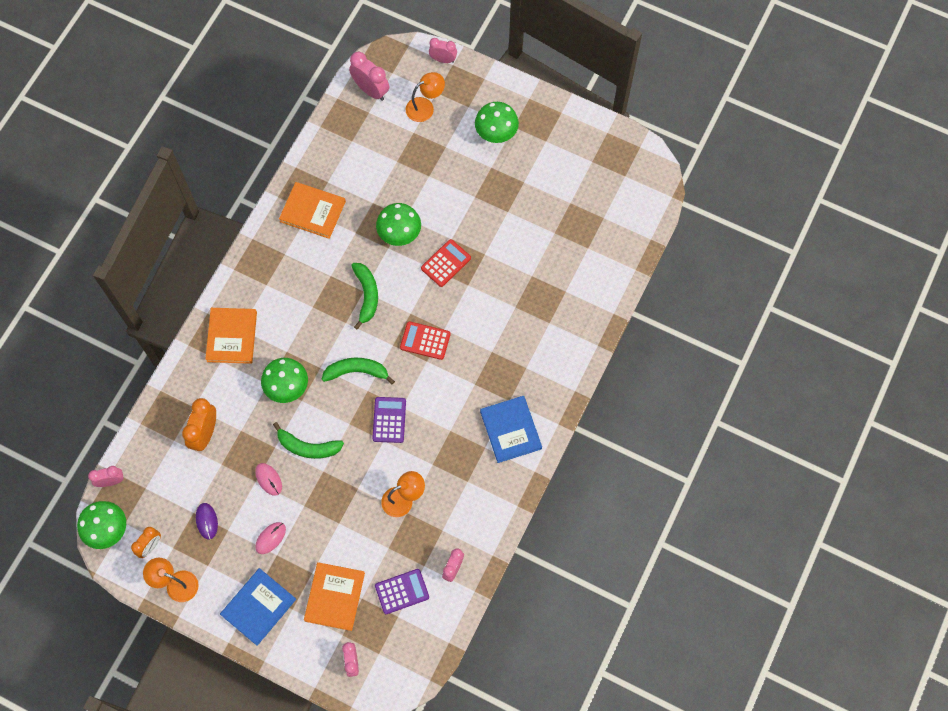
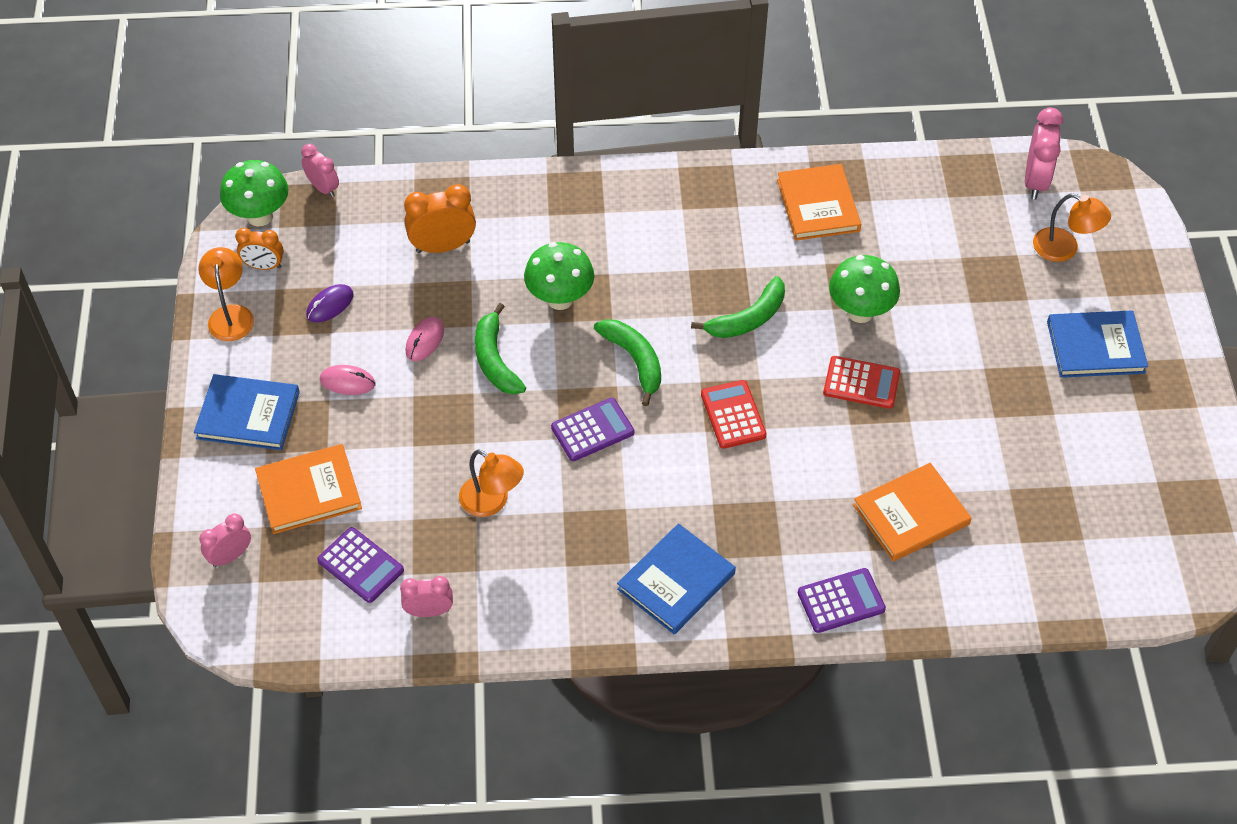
camera: 60 degrees right, 15 degrees down
(232, 336) = (588, 209): orange book -> orange book (911, 515)
(443, 59) = (1149, 234): pink clock -> none
(496, 134) = (1095, 347): green mushroom -> blue book
(570, 355) = (841, 601): none -> purple calculator

